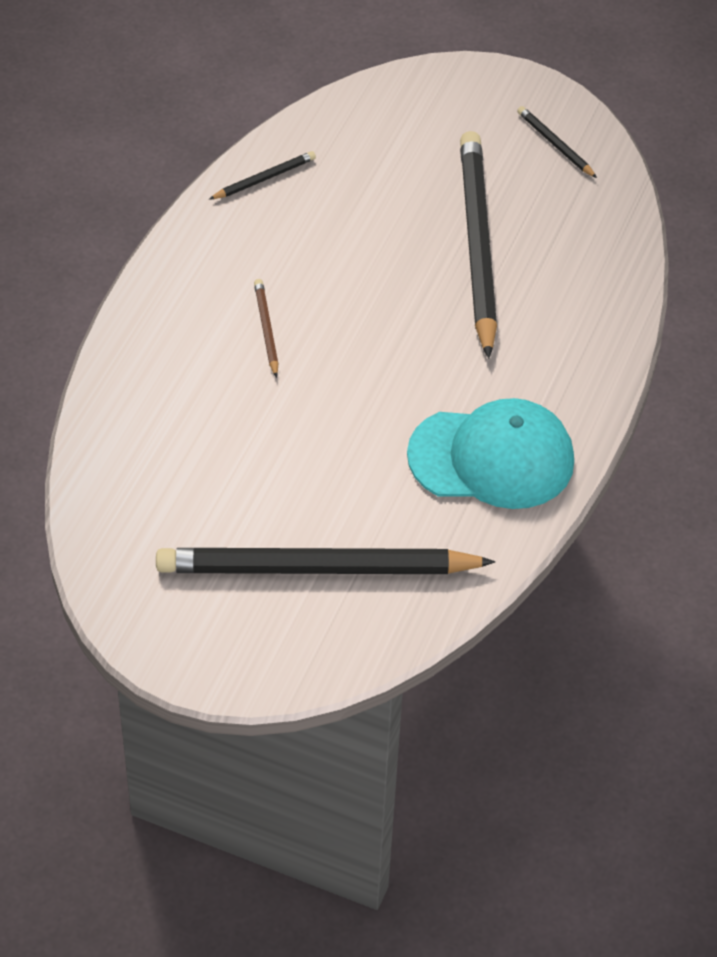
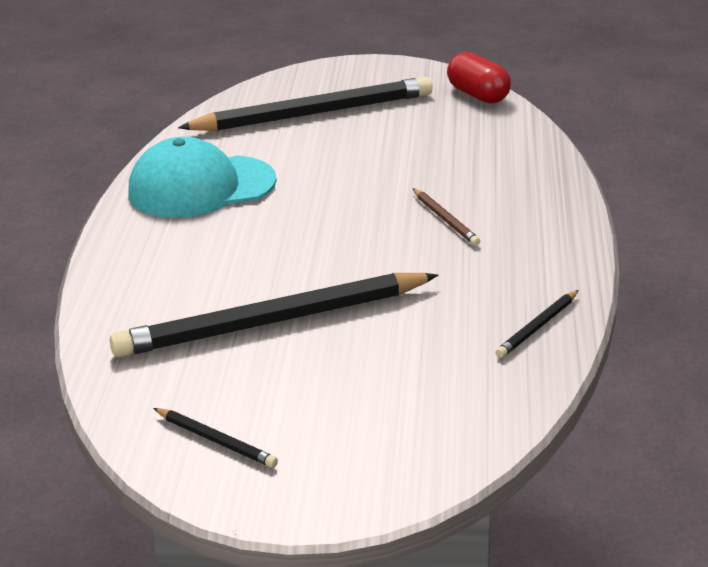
camera: 165 degrees right, 20 degrees down
(101, 544) = (478, 95): none -> red capsule
(477, 245) = (273, 322): black pencil -> black pencil turned 90 degrees clockwise

